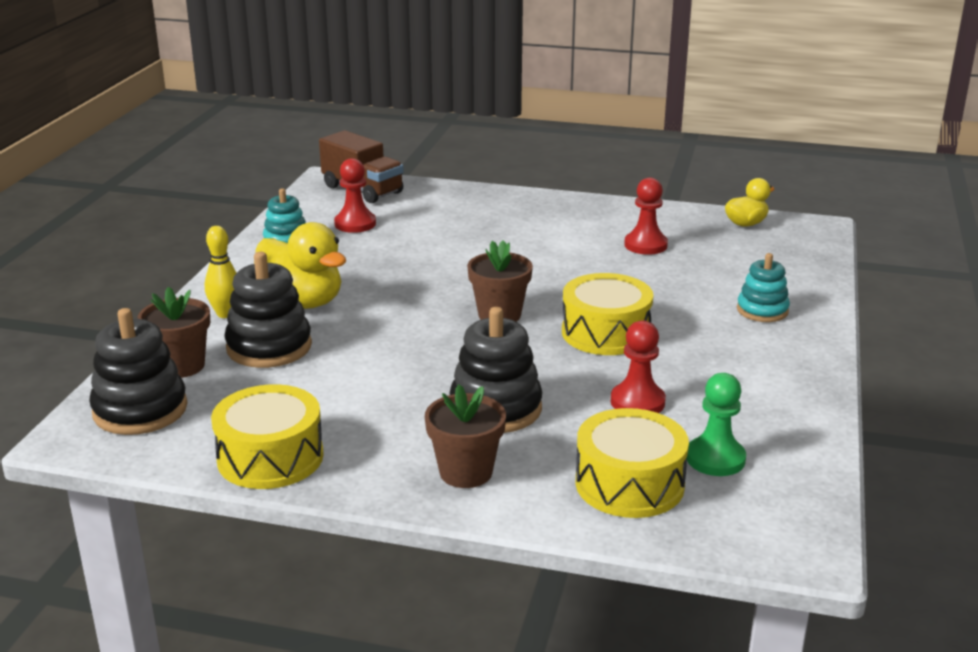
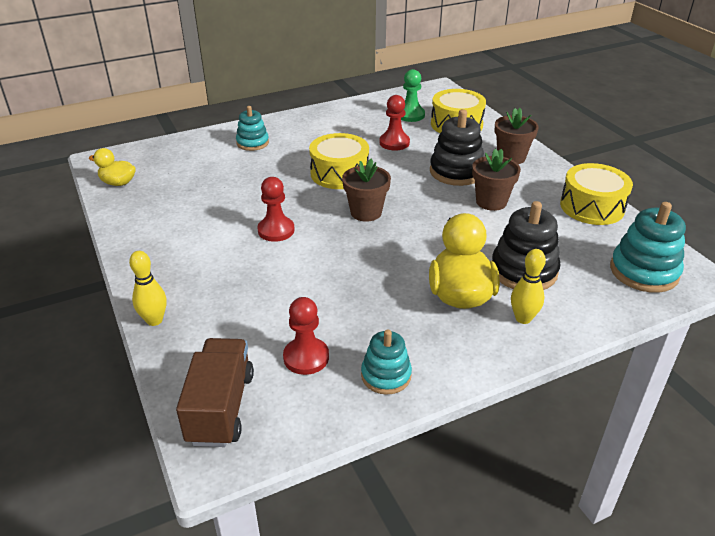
camera: 130 degrees left, 10 degrees up
(140, 410) = (644, 271): black stacking toy -> turquoise stacking toy
(181, 366) = (594, 290): brown flower pot -> brown flower pot (491, 202)
(488, 192) = (154, 320): none -> yellow bowling pin
(645, 245) = (197, 204): red pawn -> red pawn (276, 230)

